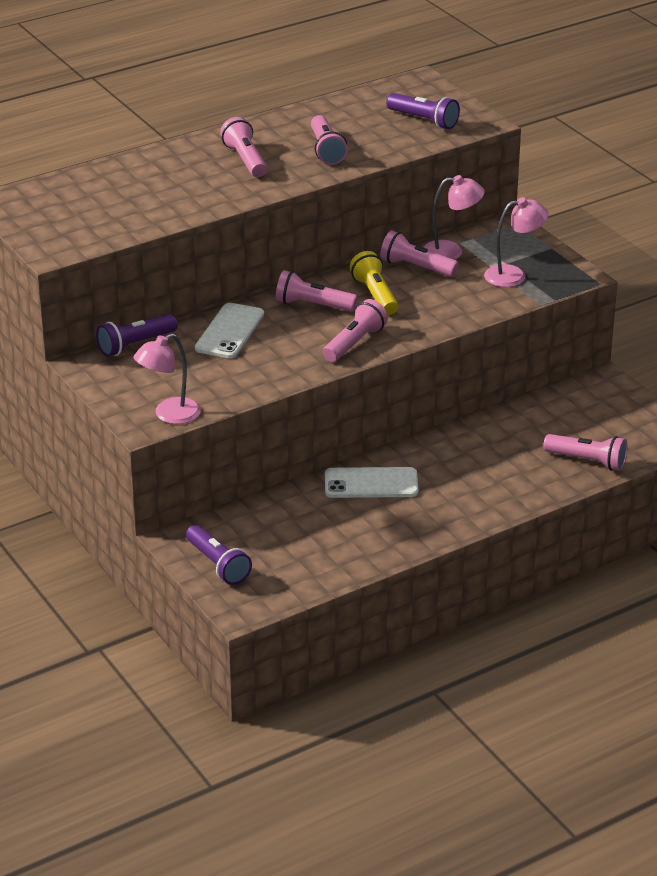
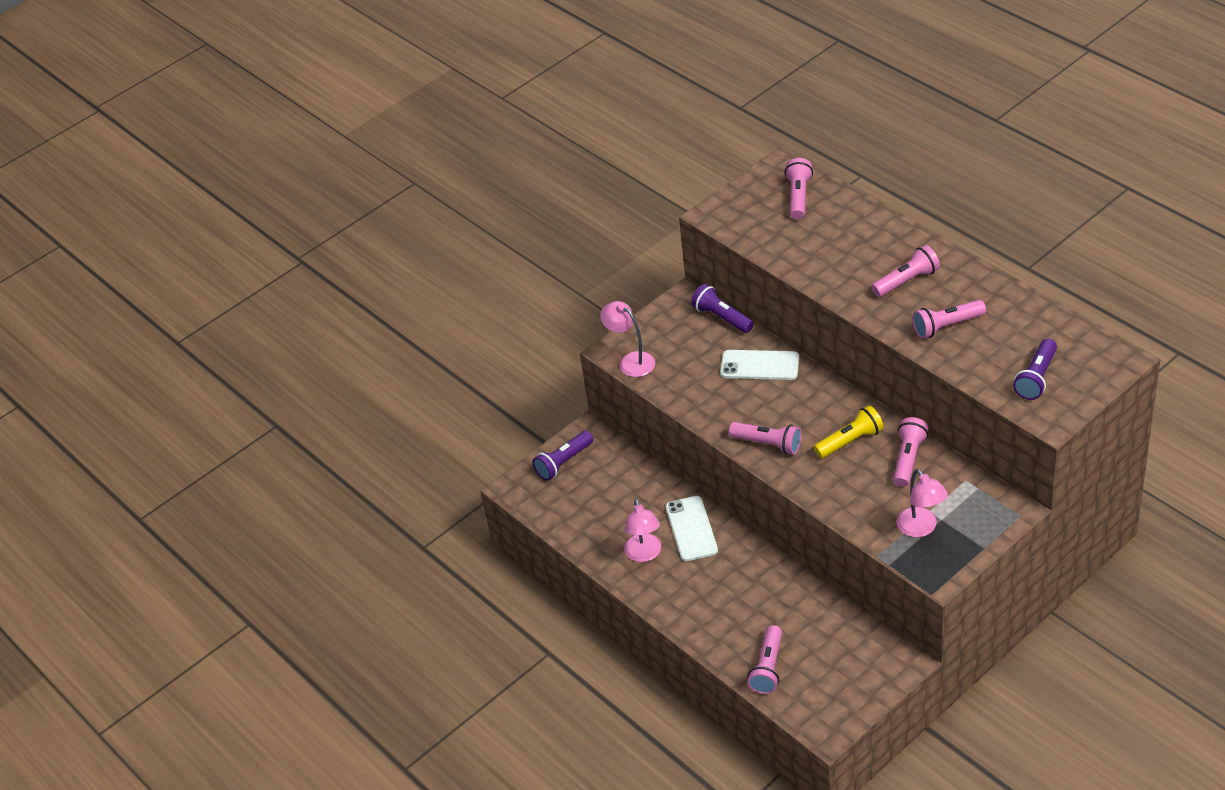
camera: 85 degrees right, 10 degrees up
(313, 305) = (818, 405): pink flashlight -> pink flashlight (798, 197)
(451, 252) = (946, 477): pink lamp -> pink lamp (644, 554)

